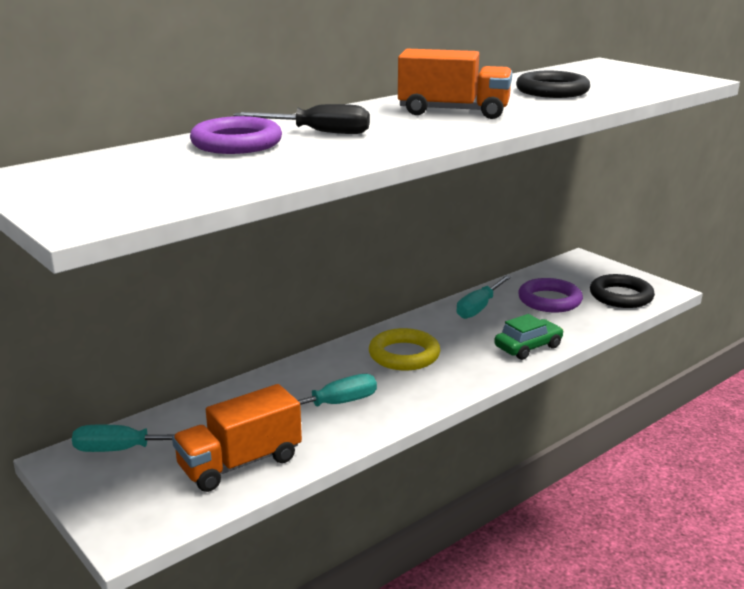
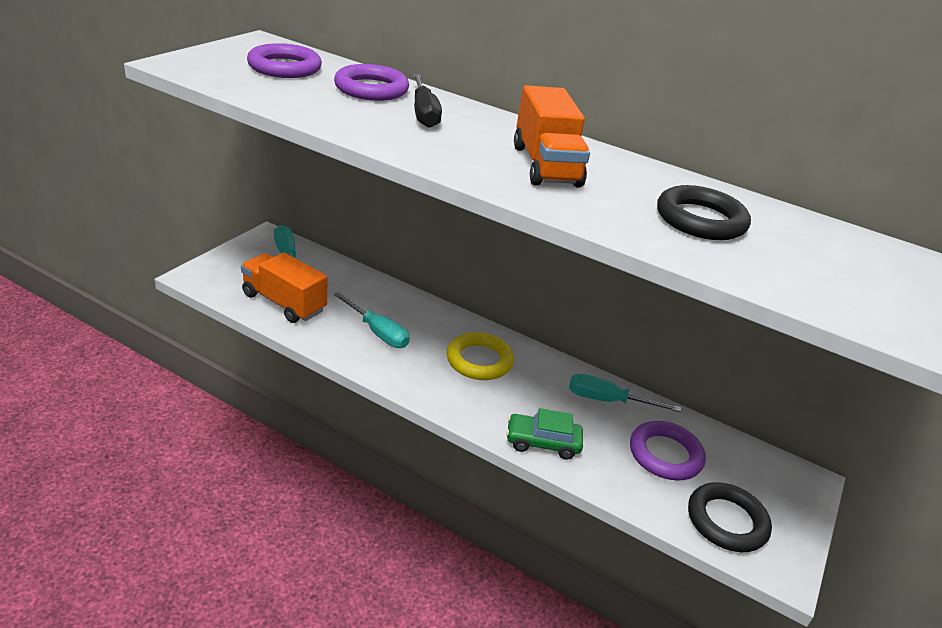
camera: 65 degrees right, 10 degrees up
(138, 171) = (284, 67): none -> purple ring
(528, 347) = (542, 443): green car -> green car turned 150 degrees clockwise

